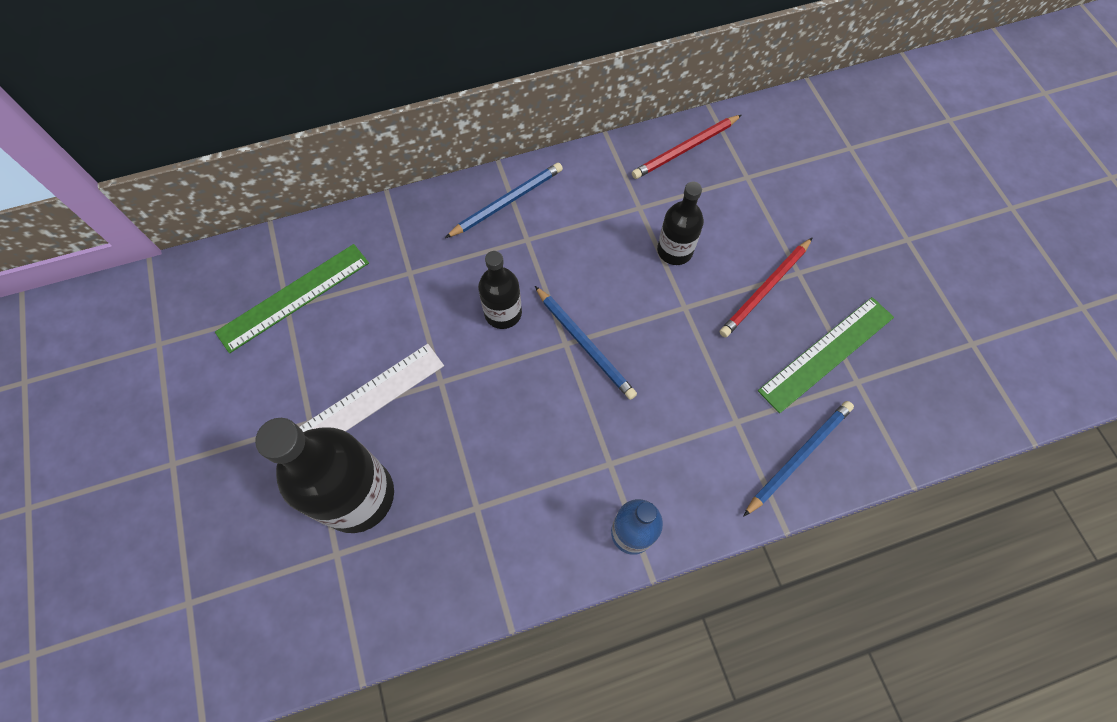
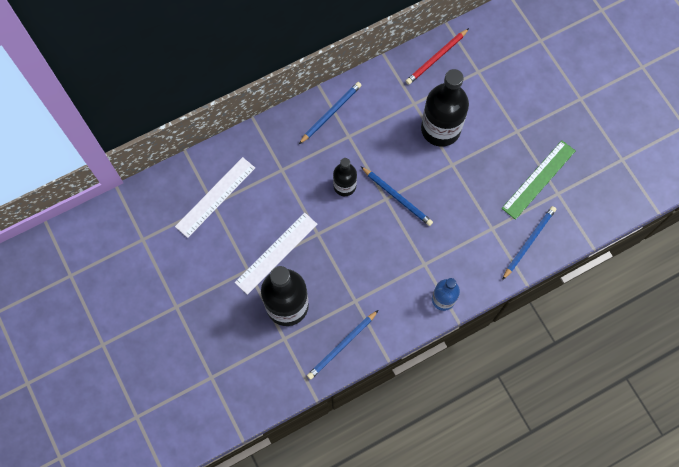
camera: 10 degrees left, 5 degrees up
(294, 297) = (215, 197): green ruler -> white ruler
(434, 587) = (342, 346): none -> blue pencil
(674, 250) = (440, 129): black bottle -> black bottle, size x1.79
(765, 289) = (498, 145): red pencil -> none

